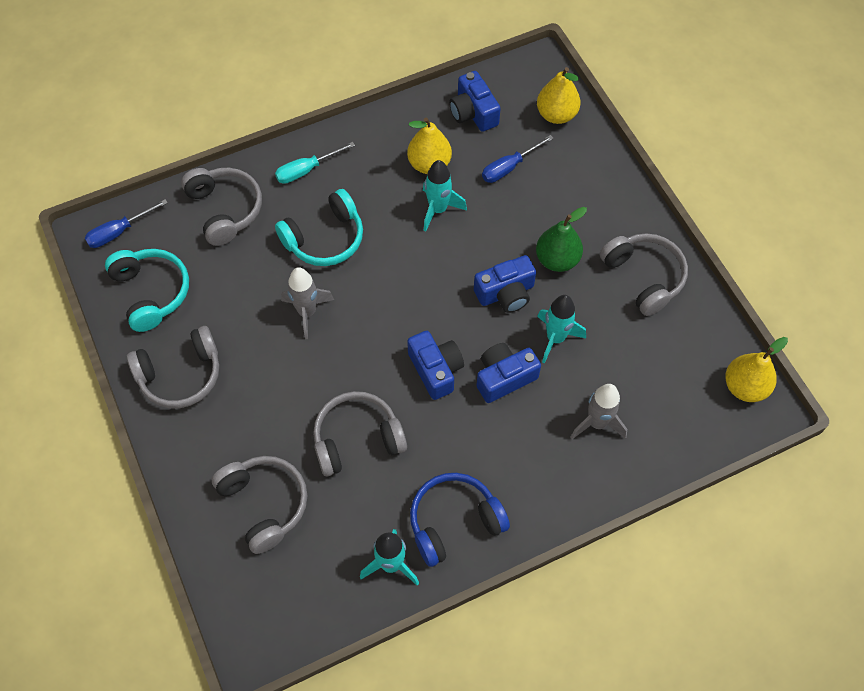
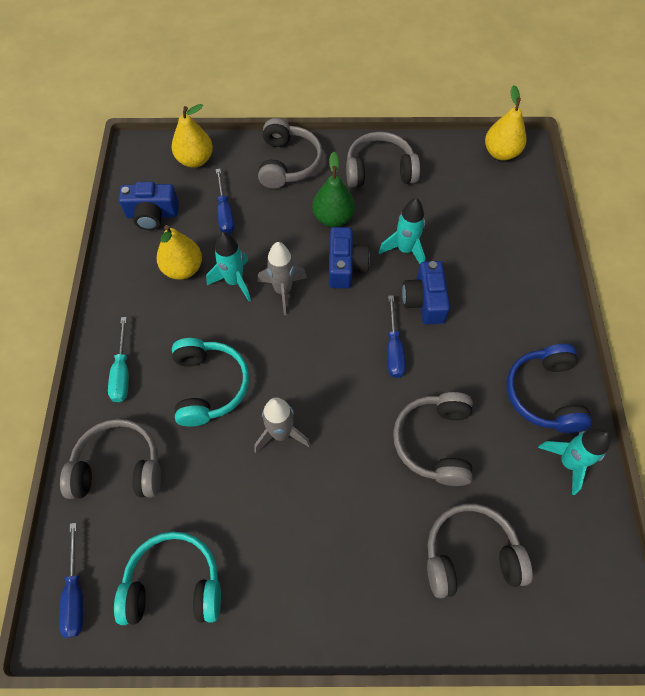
camera: 65 degrees left, 0 degrees up
(181, 375) = (290, 588): grey headphones -> grey headphones (288, 163)
(436, 370) = (393, 349): blue camera -> blue screwdriver
(597, 423) = (493, 255): grey rocket -> grey rocket (283, 290)

